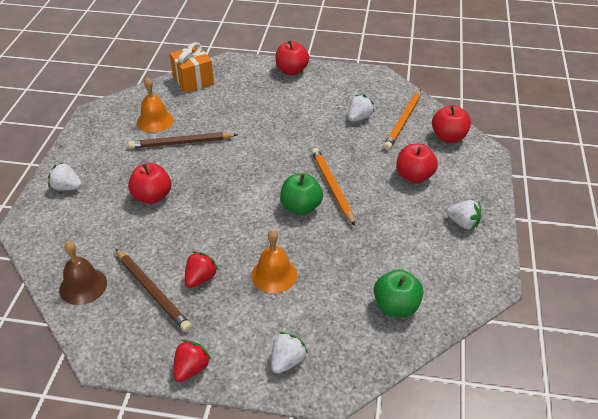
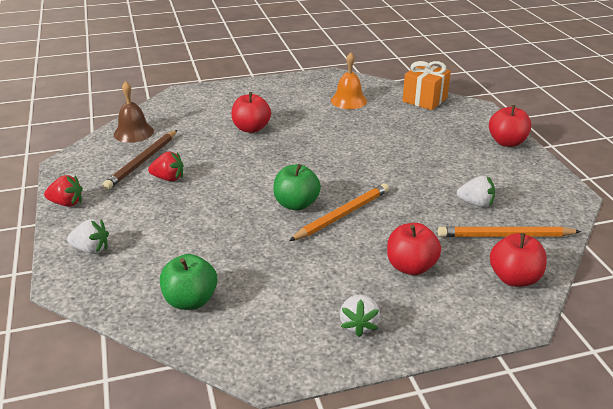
camera: 65 degrees right, 10 degrees down
(67, 187) = (234, 93): white strawberry -> none
(181, 143) = (331, 120): brown pencil -> none
(274, 275) = (194, 214): orange bell -> none

